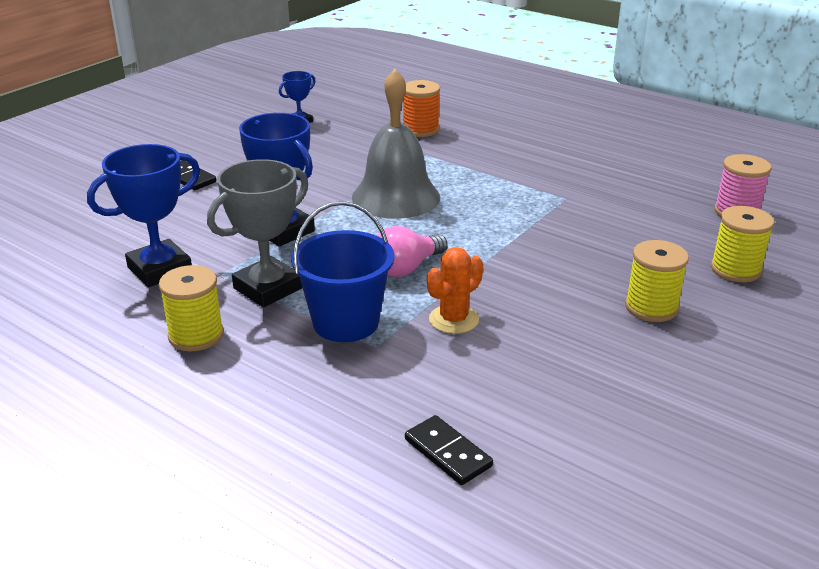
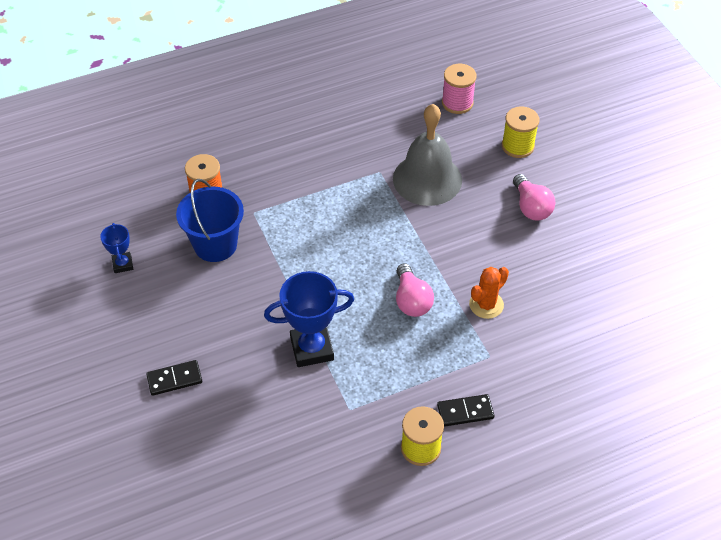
camera: 60 degrees left, 20 degrees up
(160, 269) = (317, 444): blue trophy -> none
(268, 288) = (387, 387): grey trophy -> none
(346, 322) = (455, 361): blue bucket -> blue bucket (215, 245)
(396, 197) = (308, 261): grey bell -> grey bell (427, 179)
(448, 453) = (606, 367): black domino -> black domino (465, 411)
(454, 319) = (486, 305): orange cactus -> orange cactus turned 60 degrees clockwise
(651, 307) = (531, 207): yellow spool -> pink light bulb

